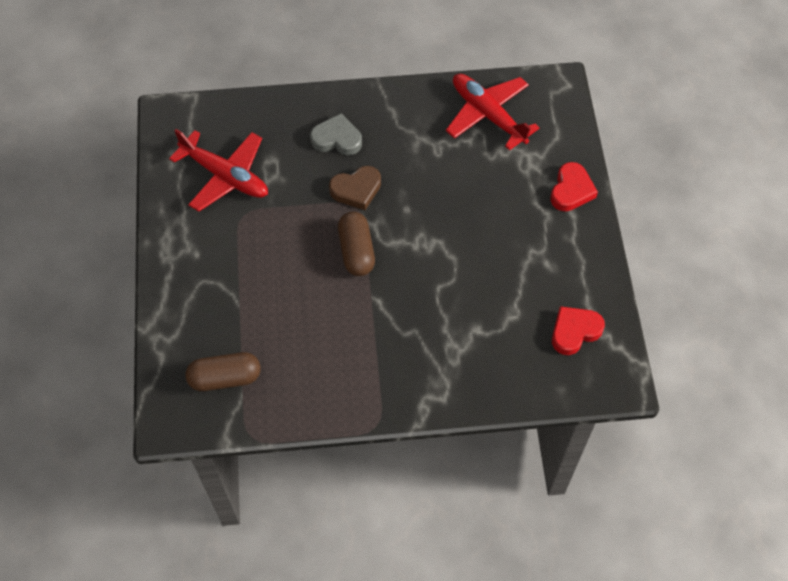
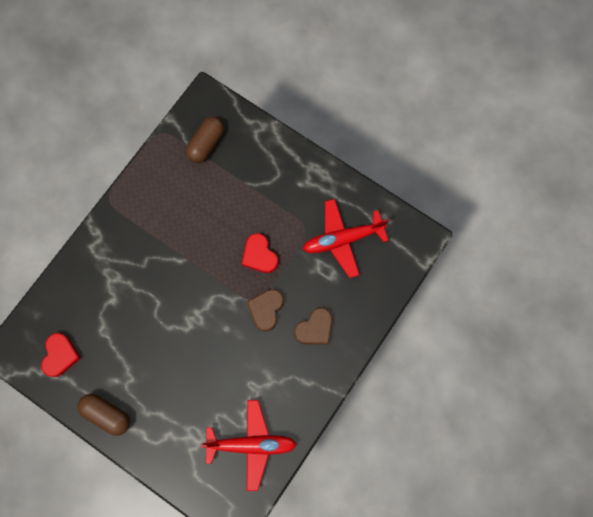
camera: 130 degrees right, 15 degrees up
(337, 139) = (315, 328): grey heart -> brown heart
(356, 251) = (223, 275): brown capsule -> brown capsule (107, 414)
(571, 190) = (149, 445): red heart -> red heart (259, 255)

